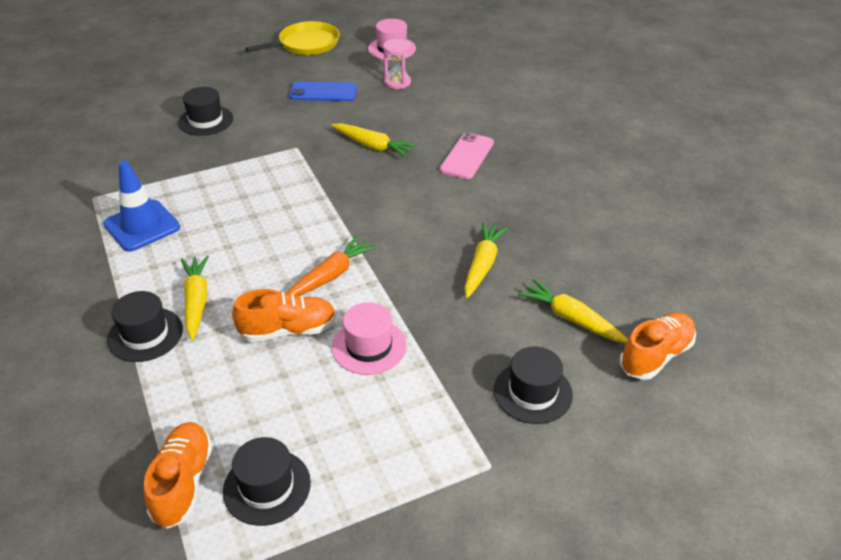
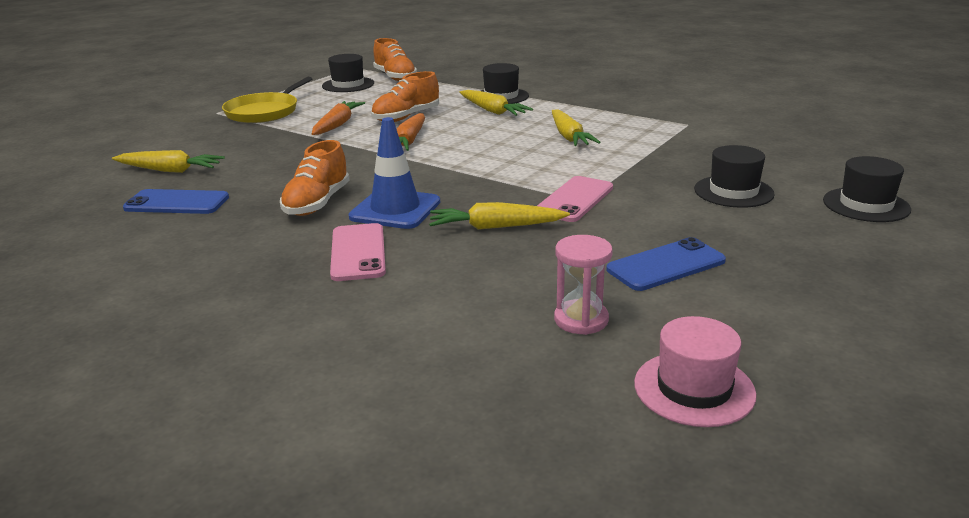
camera: 150 degrees right, 15 degrees down
(142, 226) = (610, 124): blue traffic cone -> blue traffic cone (395, 209)
(300, 150) = (574, 200): none -> pink phone
(306, 44) = (855, 334): yellow pan -> yellow pan (264, 112)
(369, 346) = (337, 125): pink hat -> orange carrot
(482, 265) = (272, 177): yellow carrot -> yellow carrot (569, 136)
(532, 392) = (196, 137): black hat -> black hat (866, 205)
(571, 258) = (177, 203): none -> blue phone
(655, 356) = (87, 171): orange shoe -> orange shoe (317, 203)

